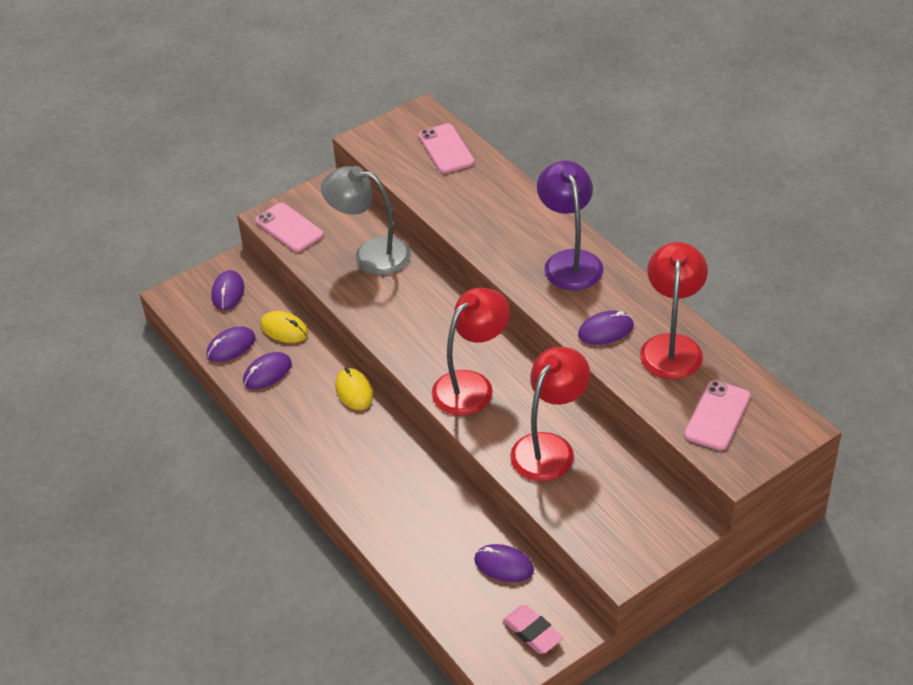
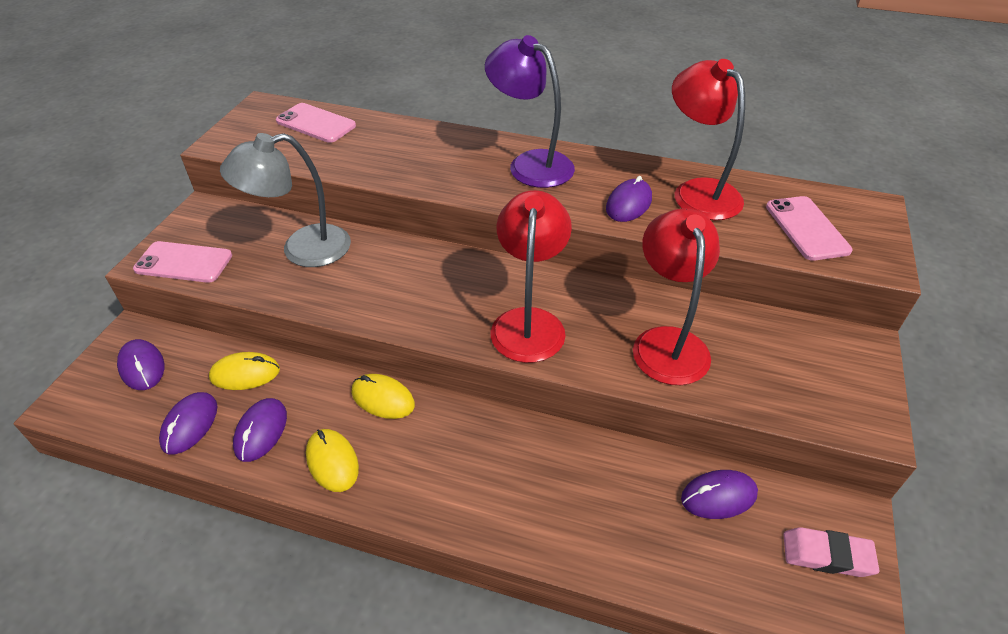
camera: 40 degrees left, 0 degrees up
(294, 414) = (332, 461): none -> yellow mouse

